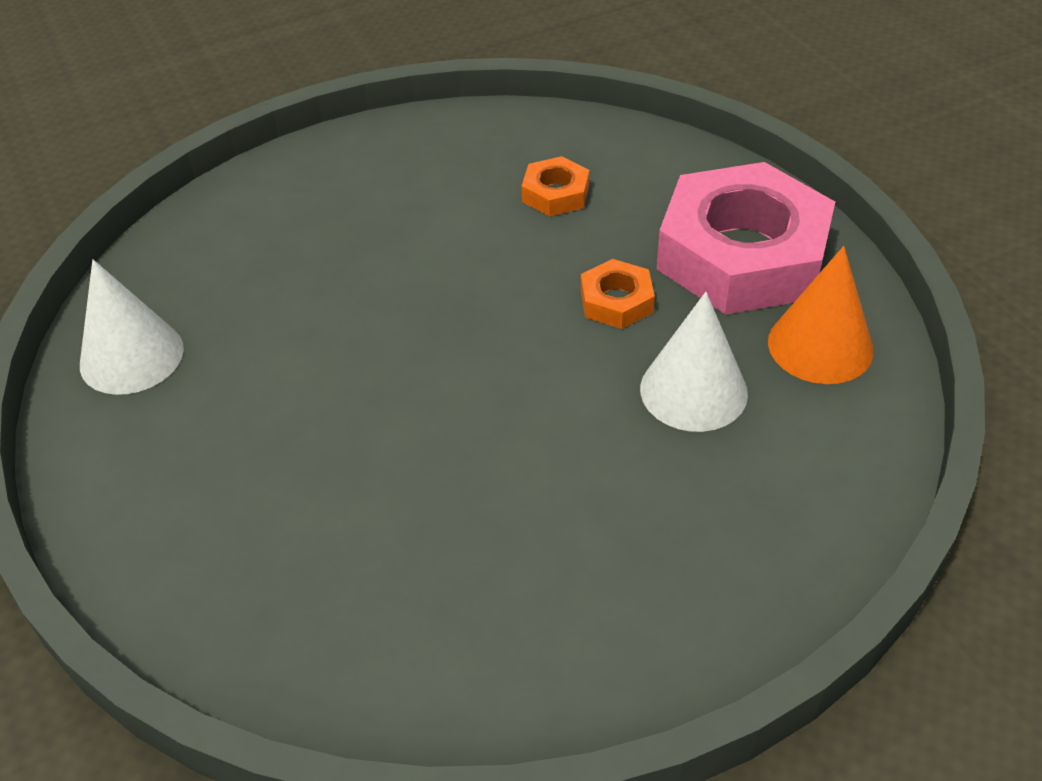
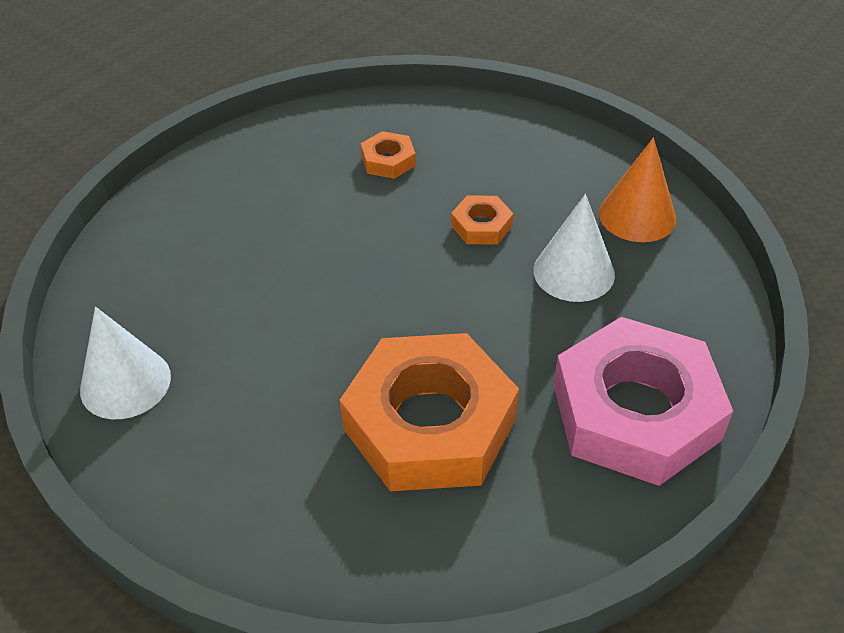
camera: 25 degrees left, 0 degrees up
(411, 512) = (430, 424): none -> orange nut
(742, 254) = (548, 168): pink nut -> pink nut (635, 412)

